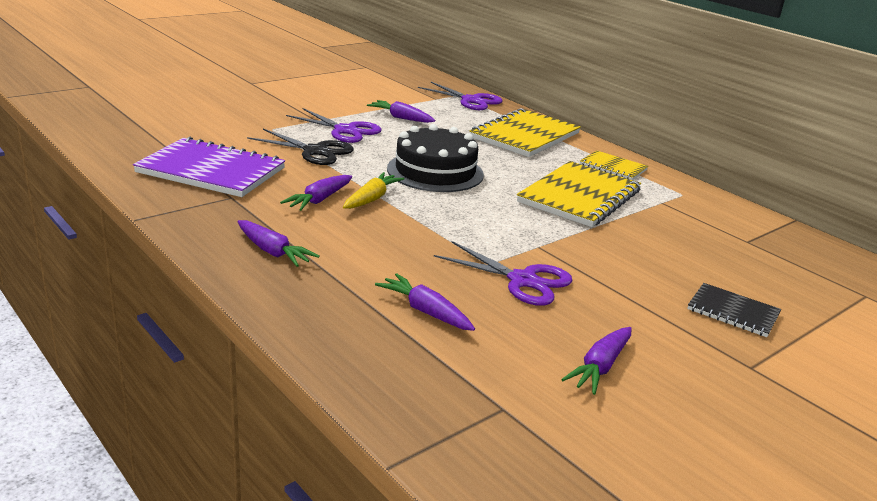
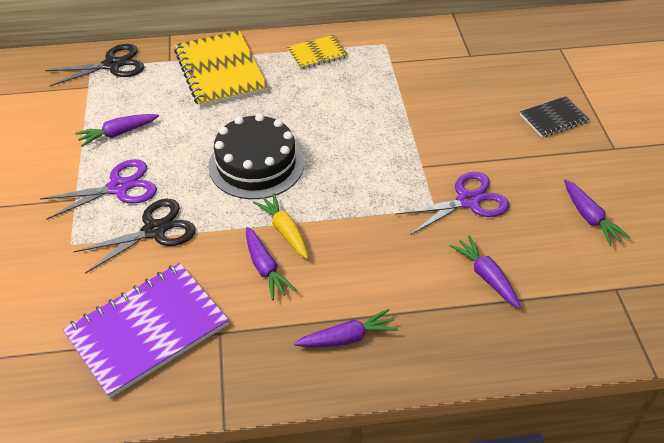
camera: 55 degrees left, 20 degrees up
(425, 311) = (486, 276): purple carrot -> purple carrot turned 75 degrees clockwise
(471, 100) = (112, 65): purple scissors -> black scissors
(579, 197) = (356, 101): yellow notebook -> none

